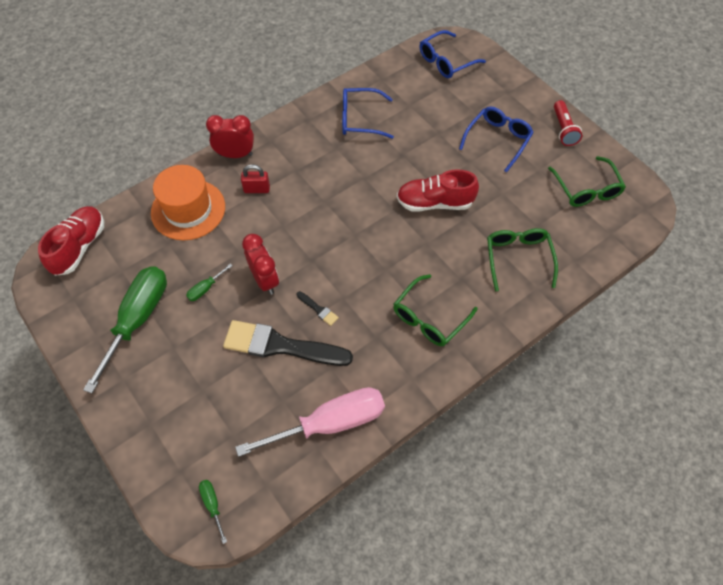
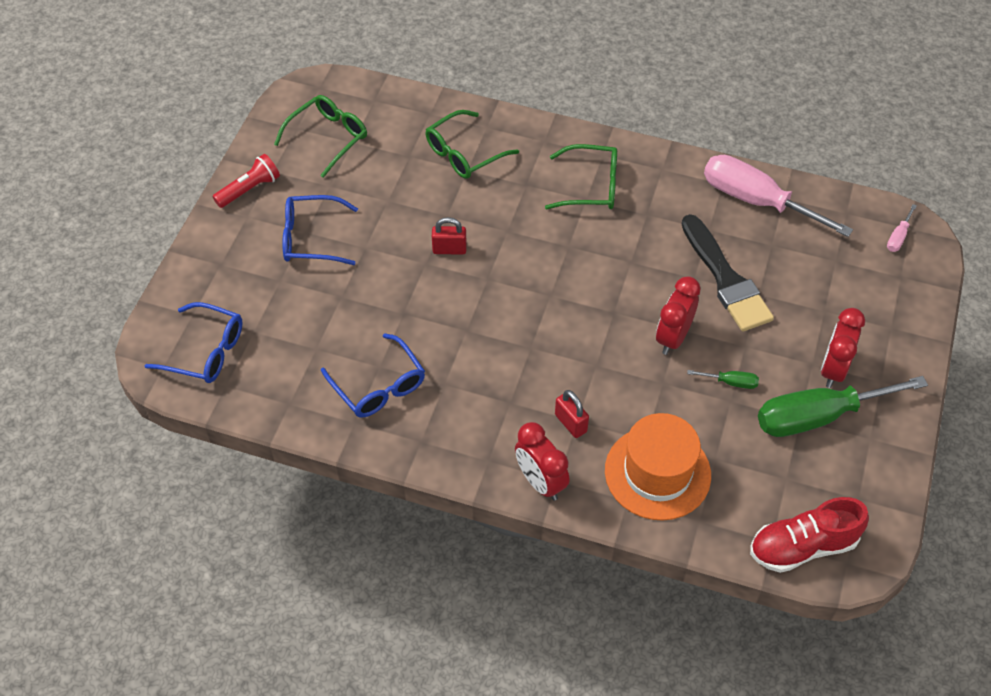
camera: 125 degrees left, 5 degrees down
(158, 356) = (833, 369): none -> red clock
(212, 505) = (898, 237): green screwdriver -> pink screwdriver
(318, 309) = (662, 273): black brush -> none
(435, 203) = (449, 249): red shoe -> red padlock

